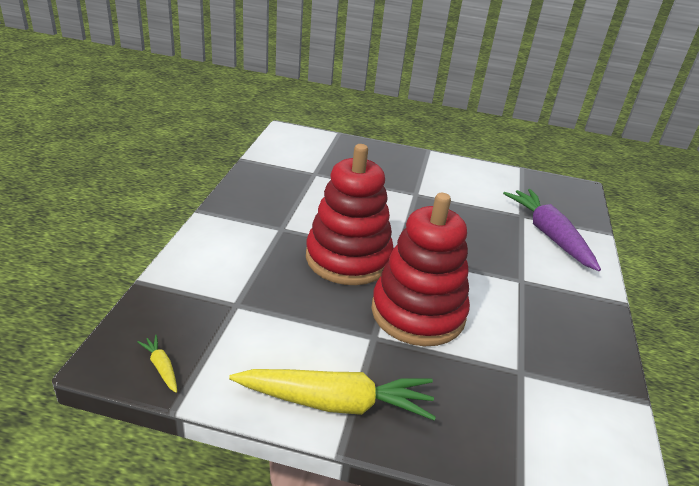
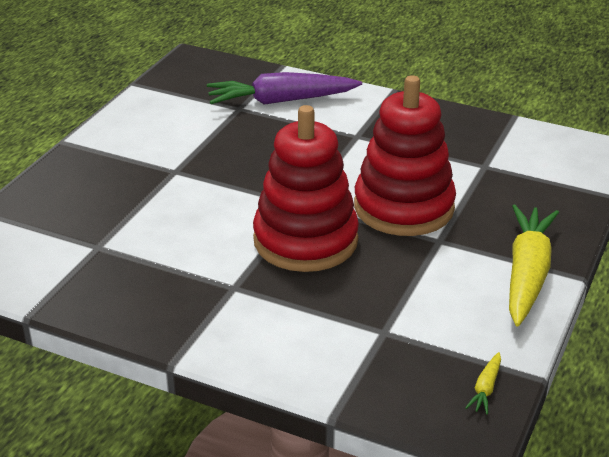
camera: 75 degrees left, 0 degrees up
(161, 367) = (485, 389): yellow carrot -> yellow carrot turned 45 degrees counterclockwise

